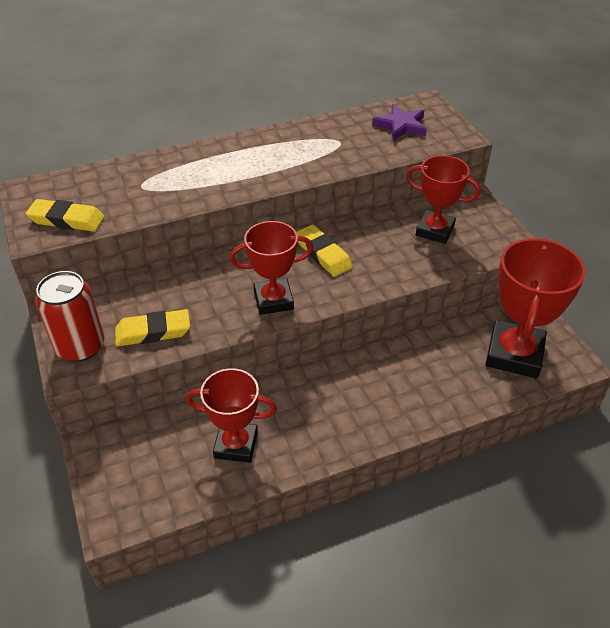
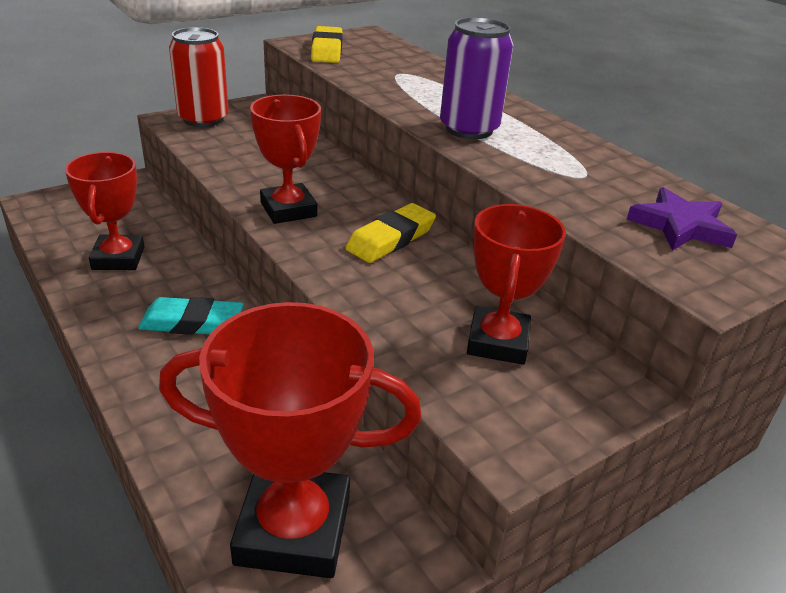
camera: 75 degrees right, 10 degrees down
(153, 332) = (226, 148): yellow eraser -> none
(263, 171) = (469, 129): none -> purple can
(334, 395) = (192, 323): none -> turquoise eraser

